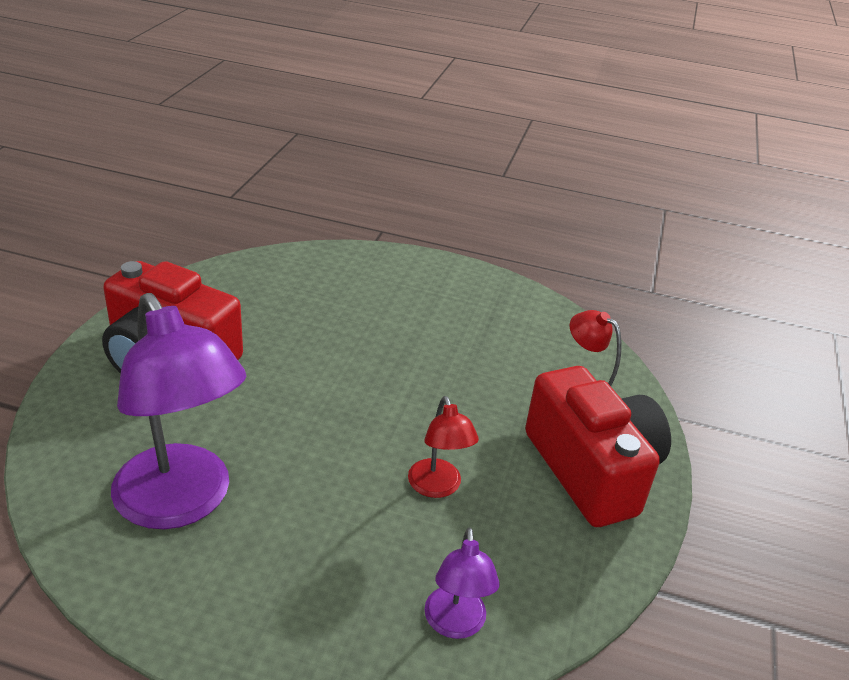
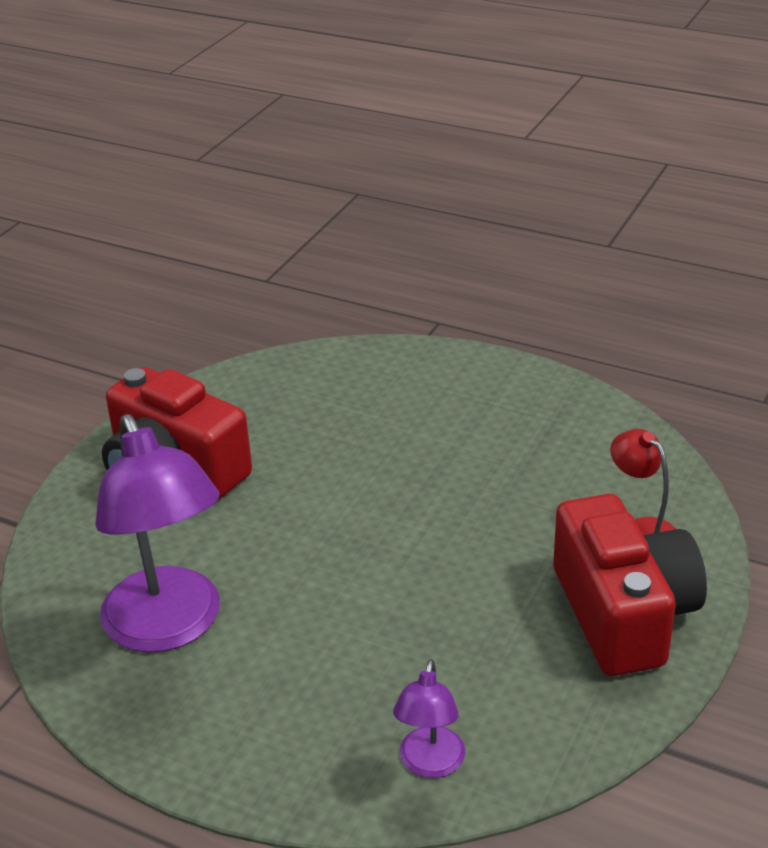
camera: 15 degrees right, 0 degrees up
(437, 487) = (441, 624): red lamp -> none

